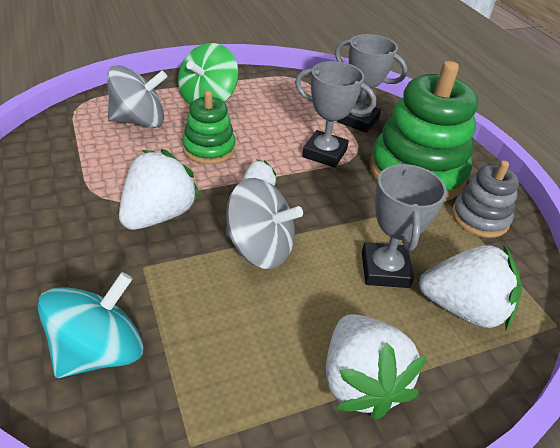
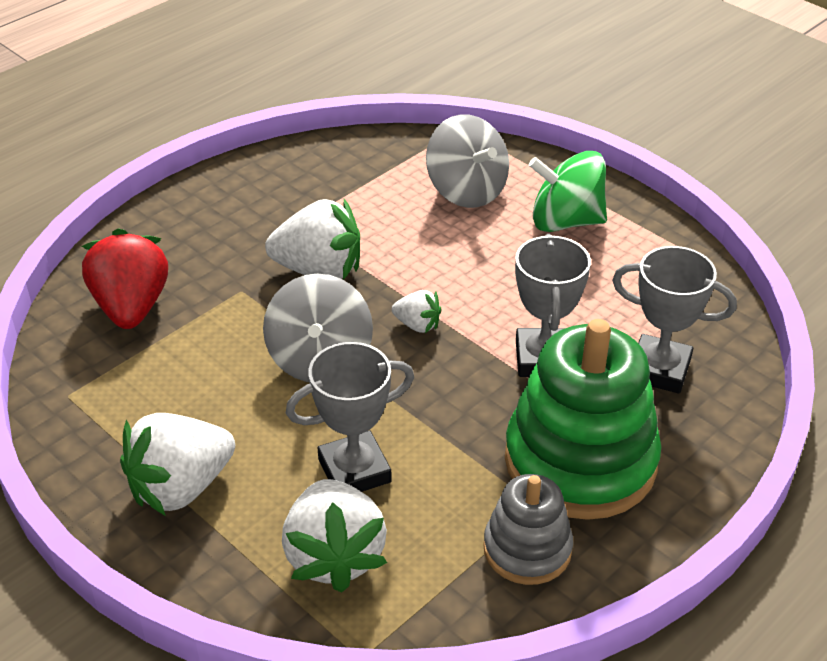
camera: 70 degrees right, 0 degrees up
(99, 351) = (131, 307): turquoise spinning top -> red strawberry
(209, 149) = (462, 261): green stacking toy -> none
(358, 120) = (659, 369): grey trophy -> grey trophy turned 75 degrees counterclockwise

